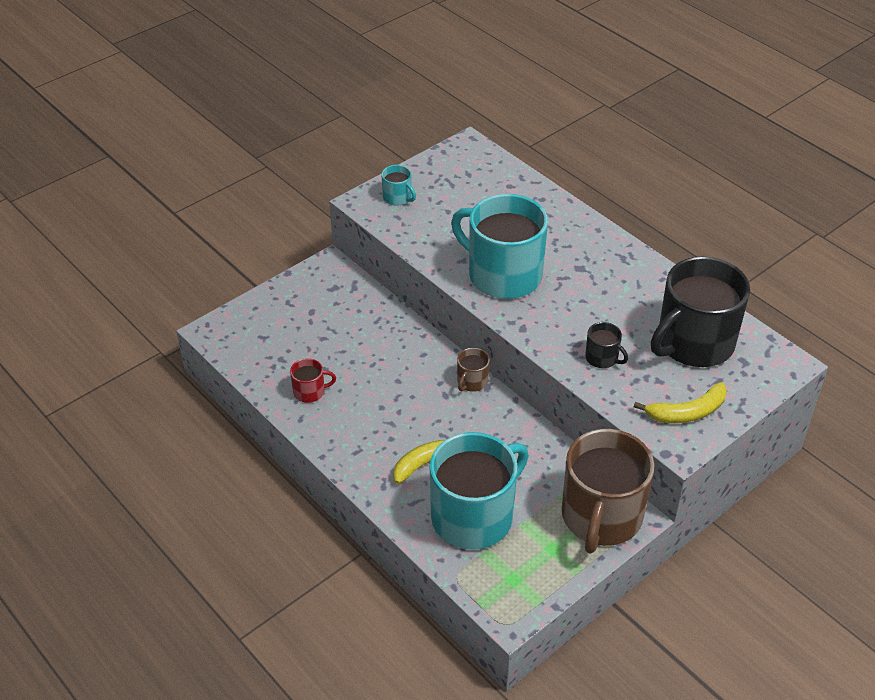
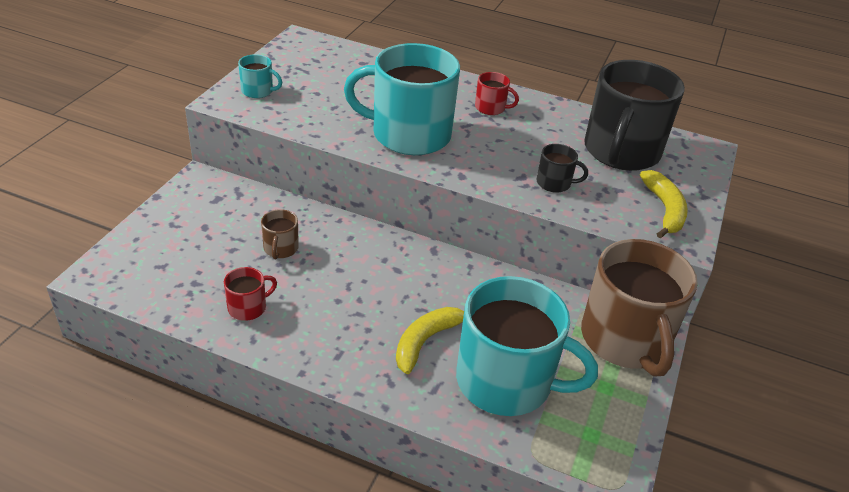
camera: 30 degrees left, 5 degrees down
(472, 382) = (415, 250): brown mug -> brown mug (280, 249)
(474, 516) = (506, 381): turquoise mug -> turquoise mug turned 90 degrees clockwise
(599, 264) = (491, 108): none -> red mug
(687, 412) = (664, 210): yellow banana -> yellow banana turned 45 degrees counterclockwise

